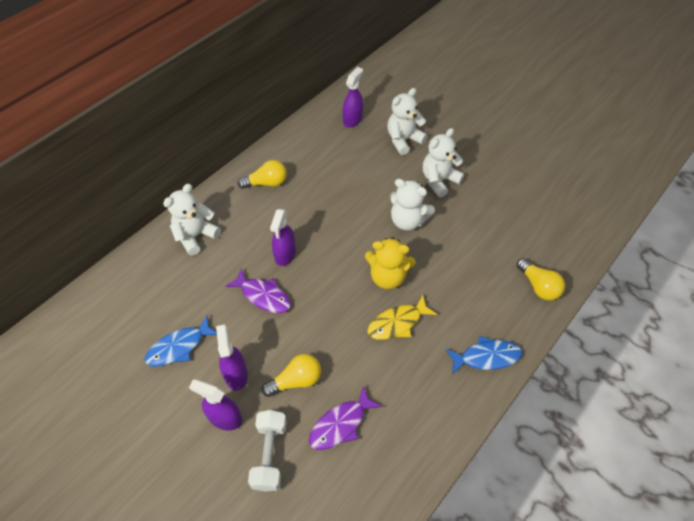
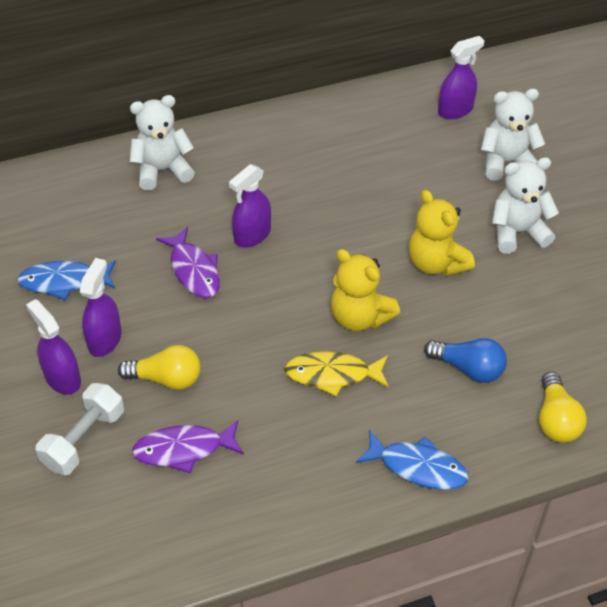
camera: 30 degrees right, 5 degrees down
(266, 183) = (287, 144): yellow light bulb -> none
(407, 221) = (436, 263): white teddy bear -> yellow teddy bear
(470, 278) = (468, 368): none -> blue light bulb

